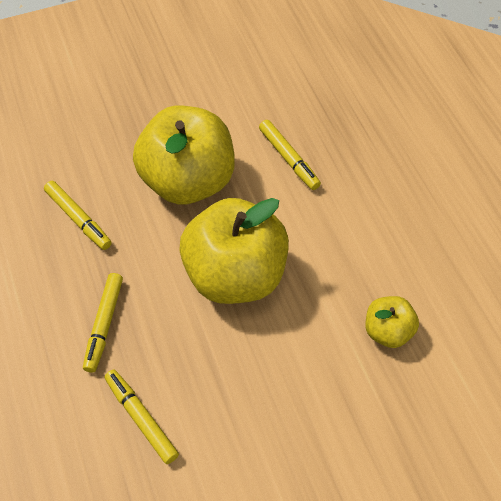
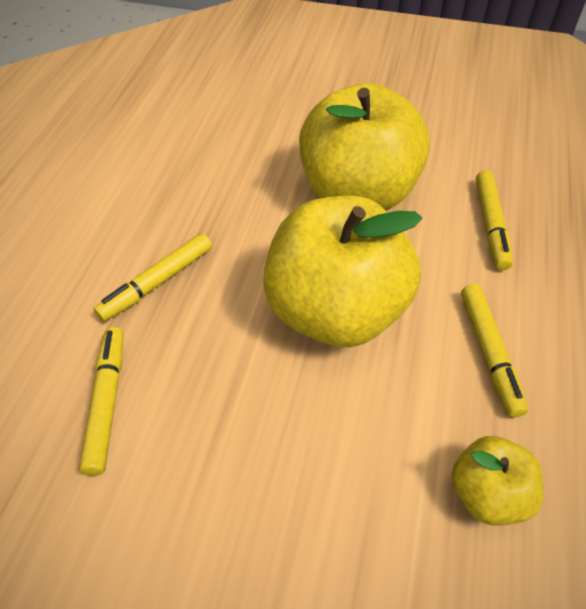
camera: 35 degrees right, 5 degrees down
(78, 219) = (221, 174): yellow marker -> yellow marker (489, 353)

